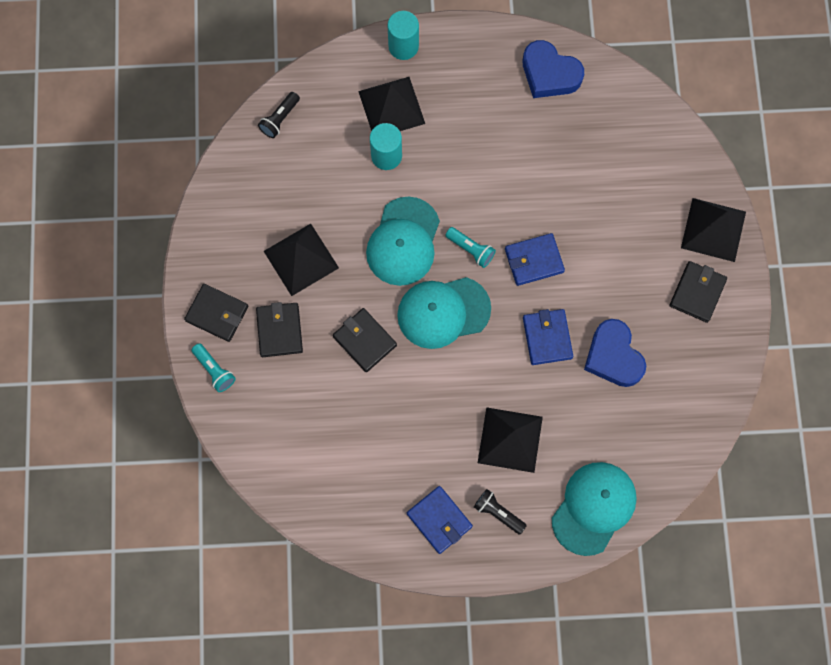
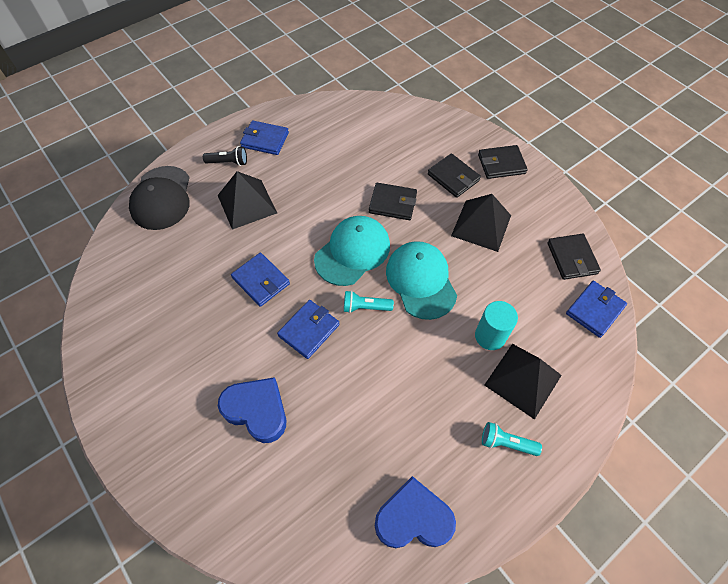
camera: 145 degrees right, 15 degrees down
(214, 370) = (471, 136): turquoise flashlight -> turquoise flashlight (506, 443)
(280, 119) = (594, 310): black flashlight -> blue wallet
(403, 46) = (565, 445): turquoise cylinder -> none
(594, 508) = (161, 198): turquoise cap -> black cap
(613, 356) = (199, 298): blue heart -> blue heart (257, 410)
(697, 292) = (149, 392): black wallet -> black wallet (572, 258)
(713, 229) = (158, 461): black pyramid -> none

